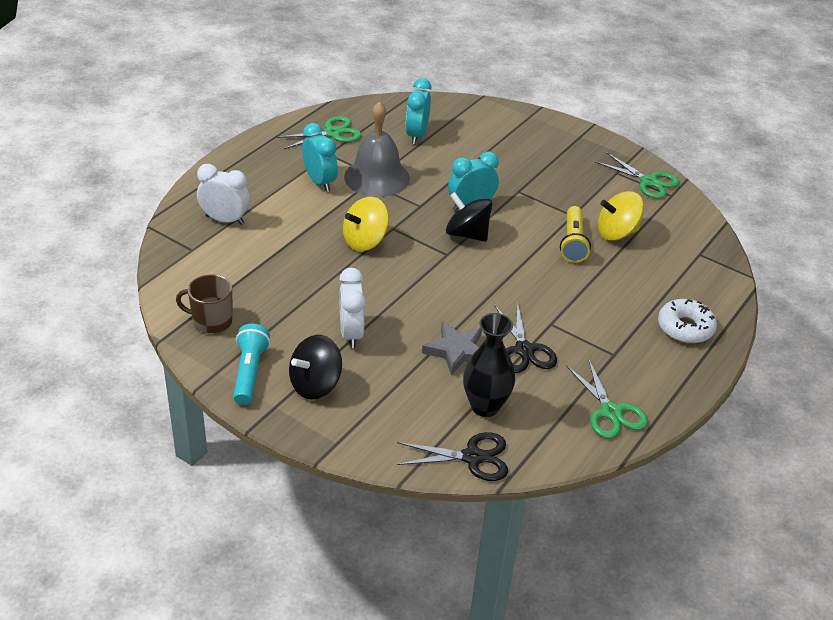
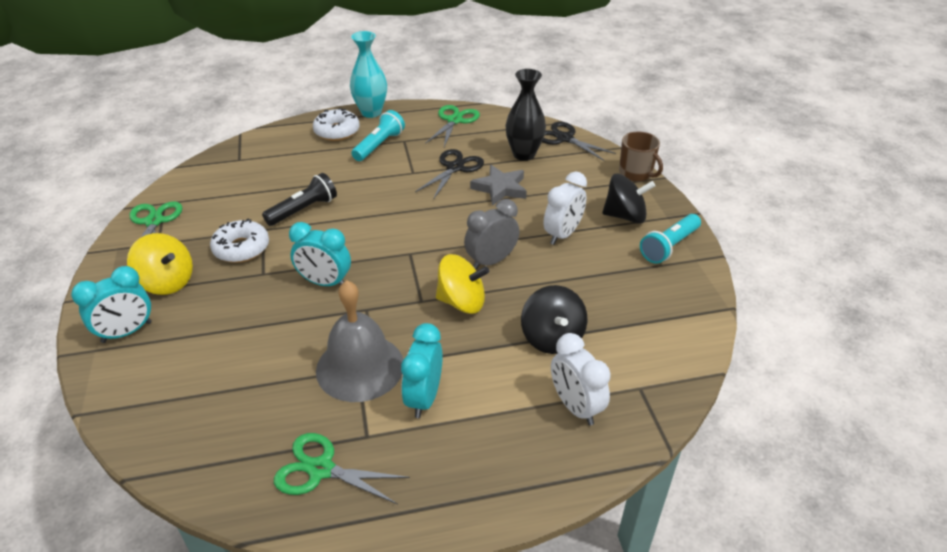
camera: 135 degrees left, 0 degrees up
(211, 321) = (672, 301): brown mug -> brown mug (636, 173)
(381, 280) = (491, 261): none -> grey clock
(416, 135) = (240, 400): turquoise clock -> turquoise clock (127, 332)
(467, 234) = (368, 260): black spinning top -> black spinning top (552, 338)
(561, 197) = (241, 248): none -> white donut
(573, 243) = (303, 210): yellow flashlight -> black flashlight
(616, 233) = (260, 200): yellow spinning top -> yellow spinning top (167, 282)
(624, 335) = (379, 145): none -> turquoise flashlight
(700, 371) = (371, 112): none -> turquoise vase

